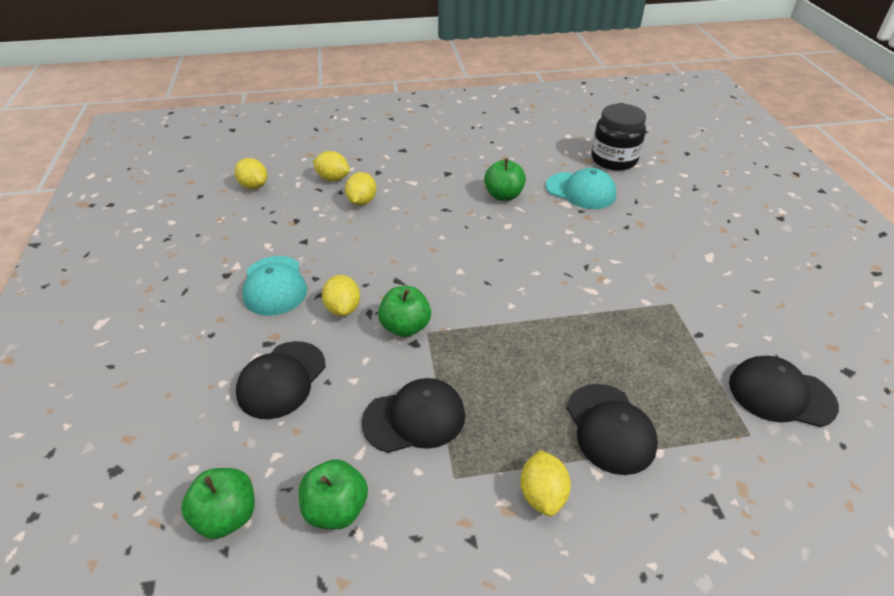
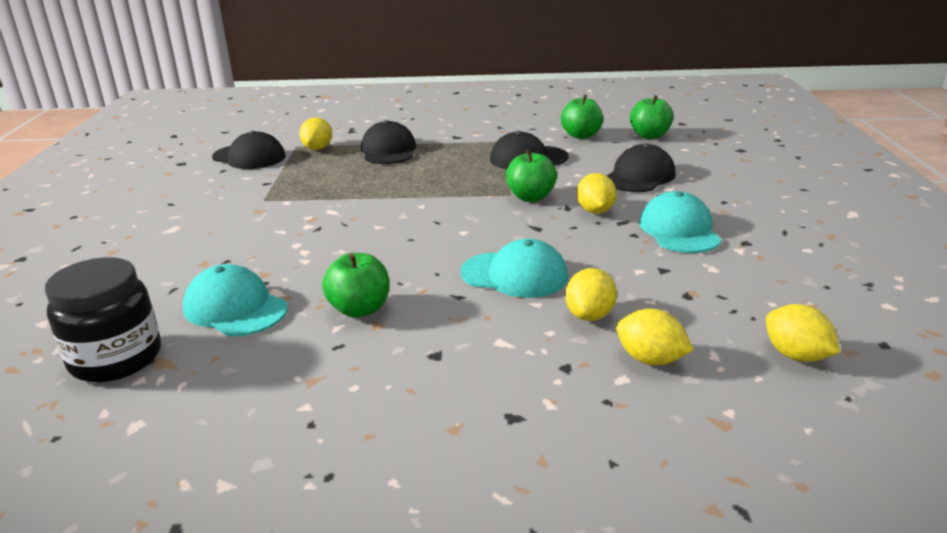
camera: 170 degrees left, 15 degrees down
(411, 228) = (514, 275): none -> turquoise cap
(542, 494) = (451, 135): yellow lemon -> yellow lemon (317, 148)

